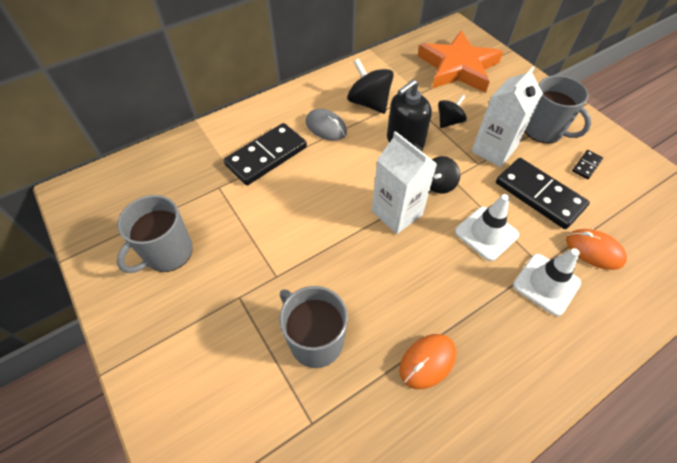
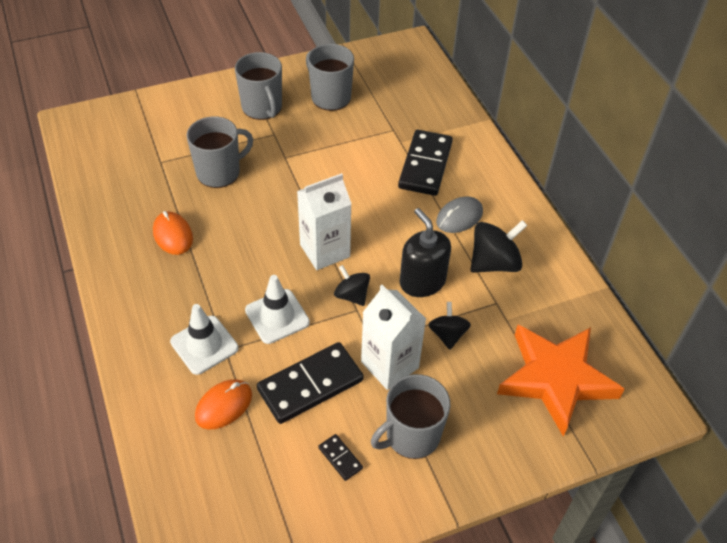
camera: 100 degrees right, 5 degrees down
(191, 322) = (262, 107): none -> grey mug
(266, 156) = (425, 165): black domino -> black domino turned 45 degrees clockwise
(449, 121) = (447, 334): black spinning top -> black spinning top turned 150 degrees counterclockwise

